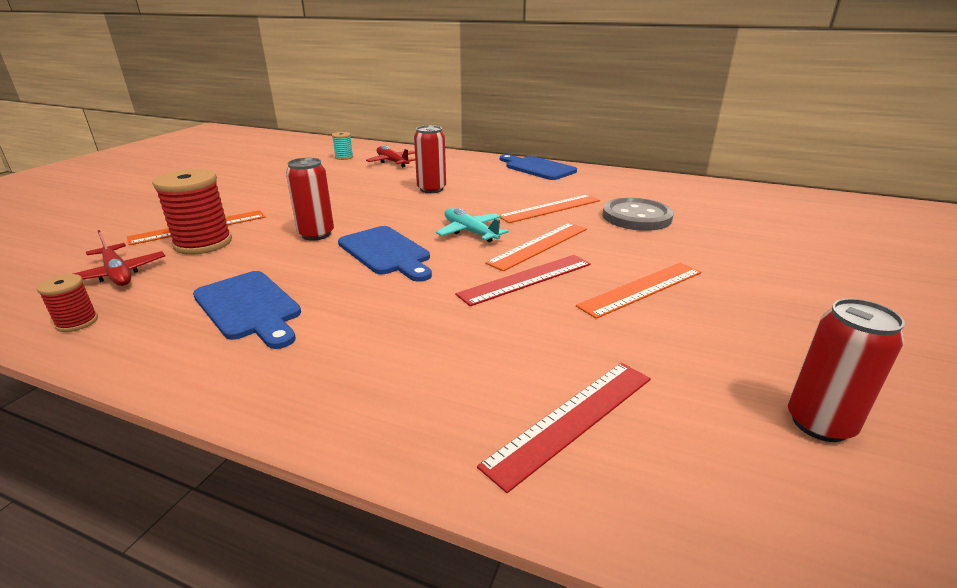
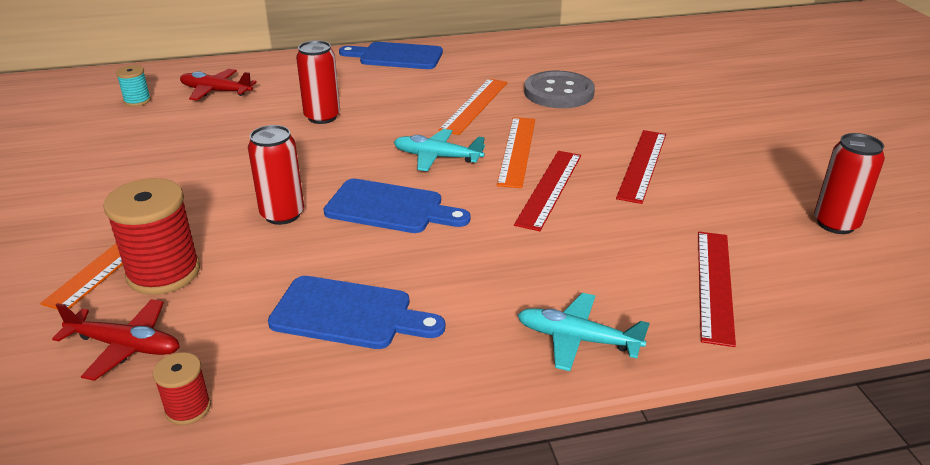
camera: 35 degrees left, 5 degrees up
(368, 404) = (578, 339): none -> turquoise plane
(641, 289) = (642, 165): orange ruler -> red ruler

